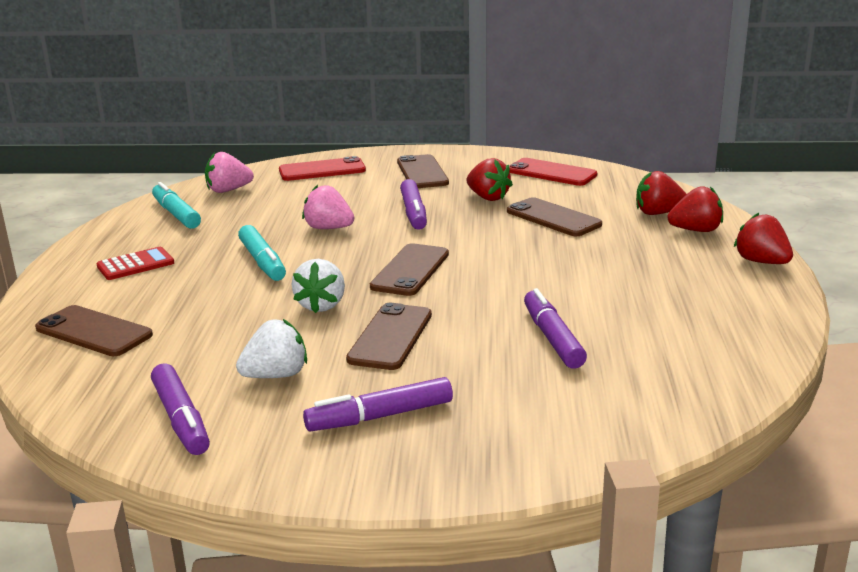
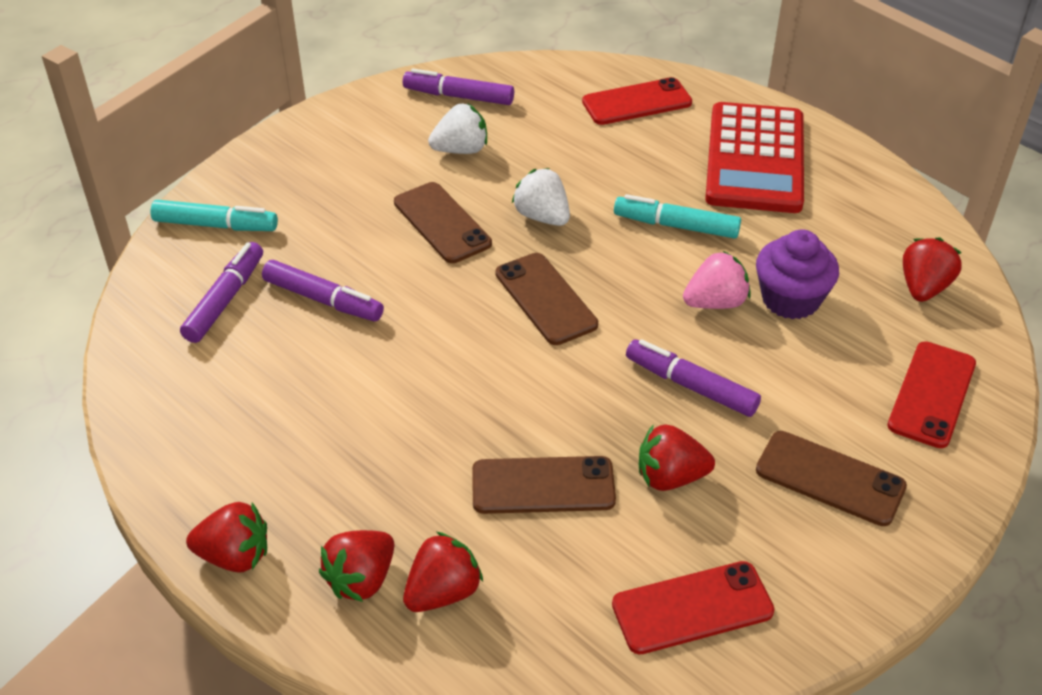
camera: 130 degrees right, 20 degrees up
(94, 332) = (637, 102): brown phone -> red phone
(135, 265) = (755, 159): red calculator -> red calculator, size x2.18
(176, 214) = (874, 225): turquoise marker -> turquoise marker (215, 225)
(228, 190) = (923, 288): pink strawberry -> red strawberry
(276, 375) = (461, 150): white strawberry -> white strawberry turned 120 degrees counterclockwise
(292, 213) = (790, 299): none -> purple cupcake
(380, 416) = (349, 166): purple marker -> purple marker (225, 300)

